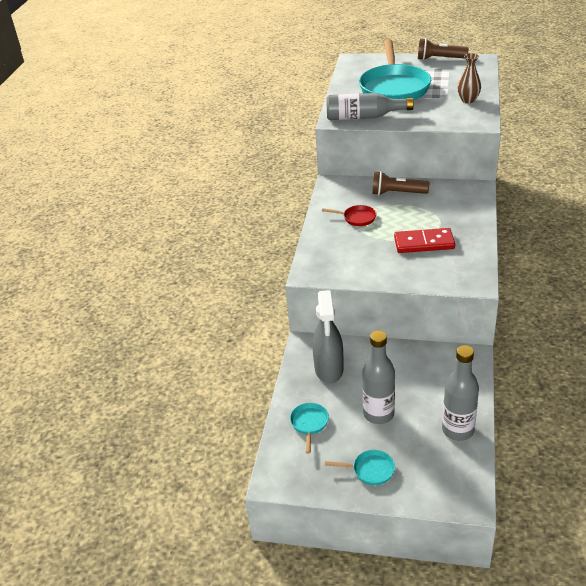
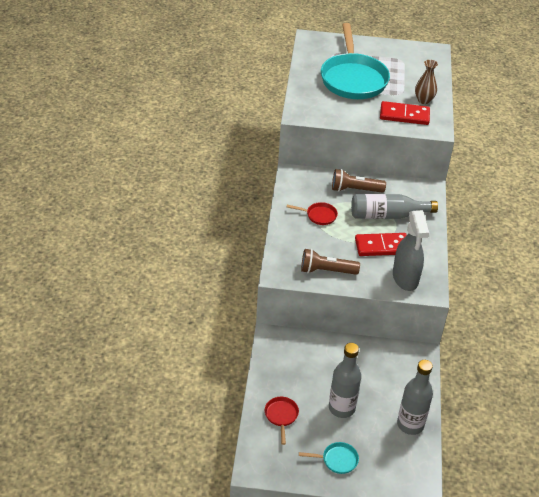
camera: 10 degrees left, 5 degrees up
(309, 424) = (281, 416): turquoise pan -> red pan
(329, 369) = (295, 363): grey spray bottle -> grey spray bottle (405, 278)
(364, 117) = (326, 113): grey bottle -> grey bottle (387, 215)
(439, 59) = (395, 46): brown flashlight -> brown flashlight (326, 271)
(447, 114) = (404, 115): none -> red domino

